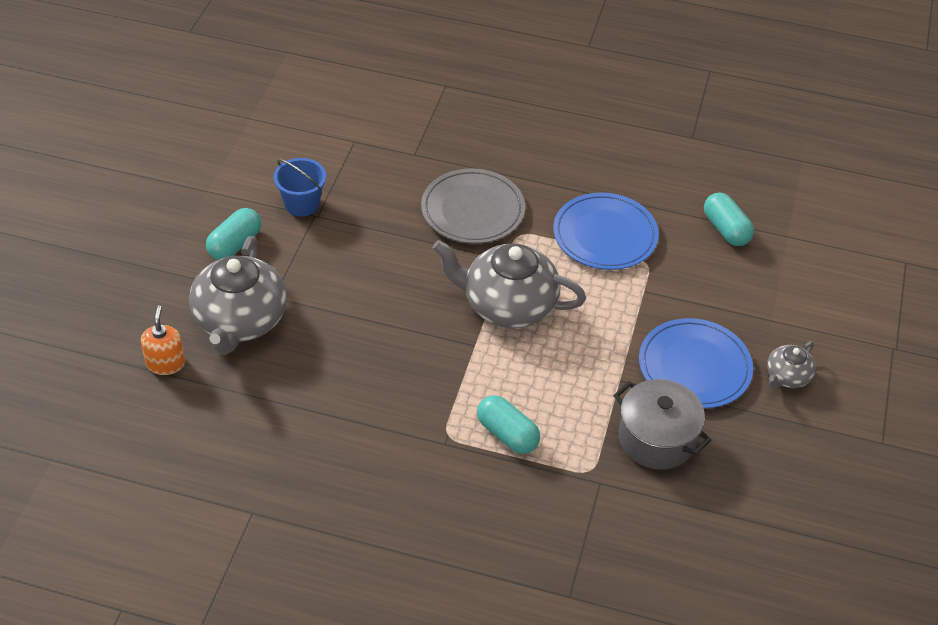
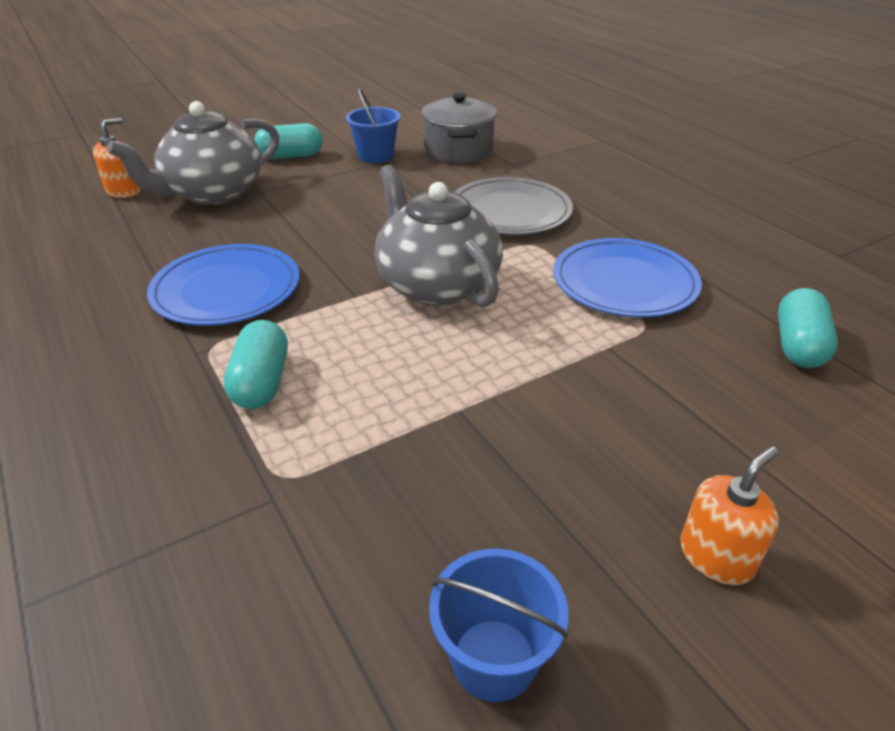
camera: 45 degrees right, 10 degrees down
(656, 439) = (413, 501): grey pot -> grey pot (458, 150)
(694, 367) = (577, 454): blue plate -> blue plate (226, 289)
(755, 474) = (494, 659): none -> blue bucket
(787, 377) = (716, 556): grey teapot -> orange soap dispenser

